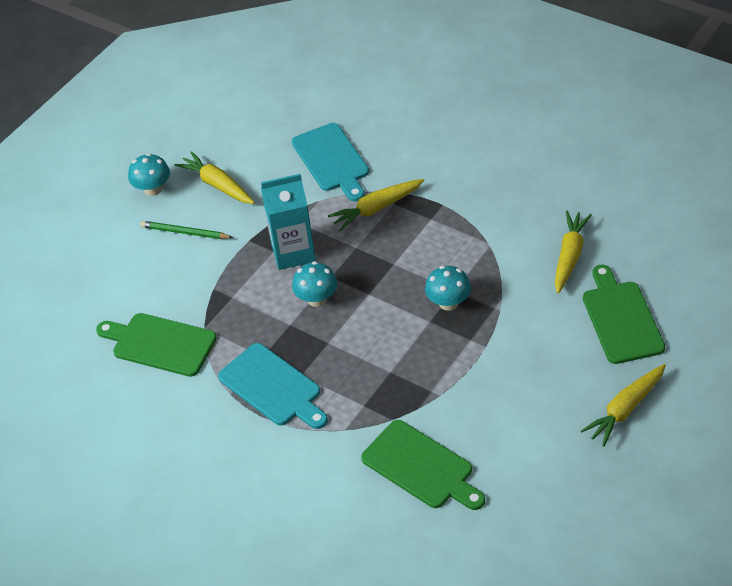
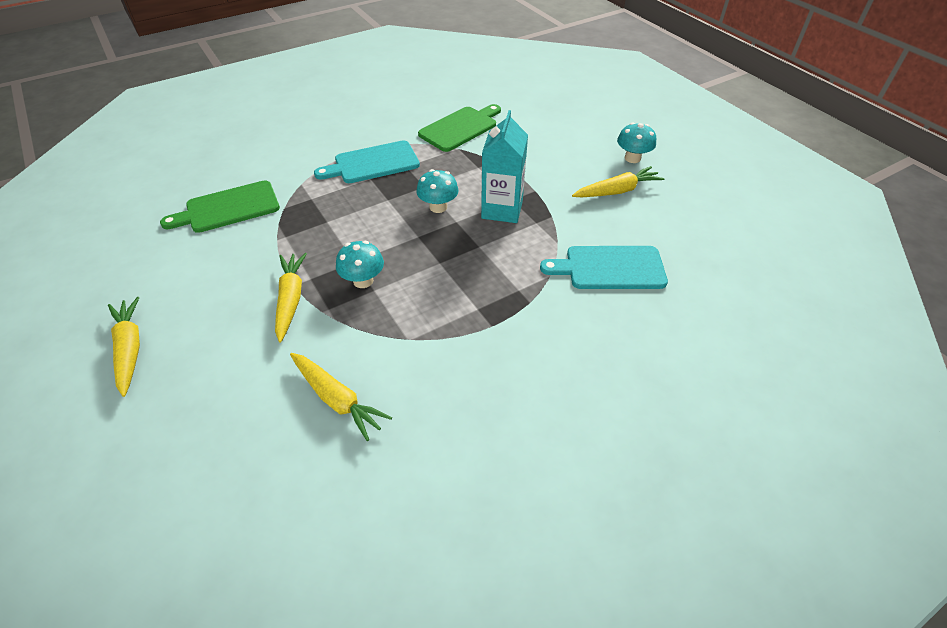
camera: 110 degrees right, 0 degrees up
(185, 233) = (568, 162): green pencil -> none
(376, 209) = (519, 276): yellow carrot -> yellow carrot (290, 299)
(621, 319) = (220, 401): green cutting board -> none

